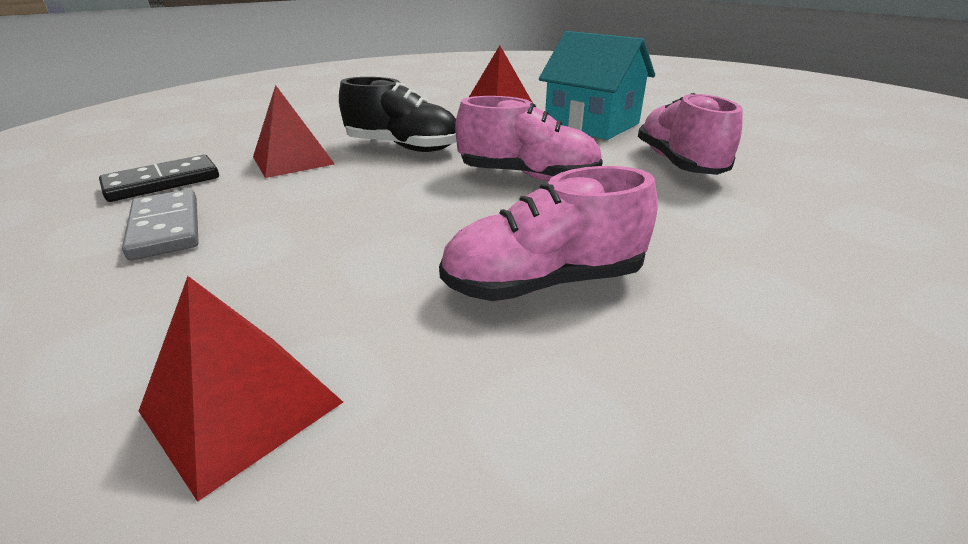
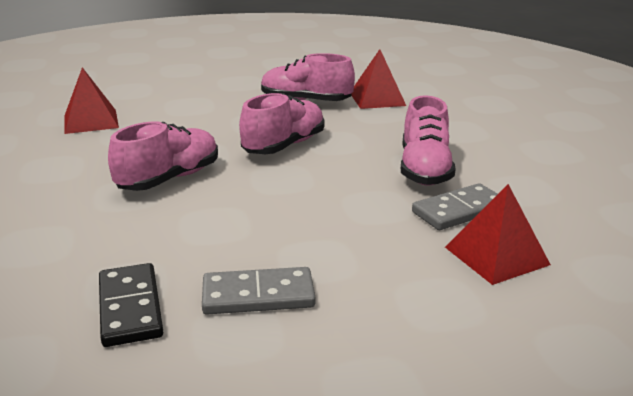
camera: 70 degrees left, 5 degrees down
(293, 160) = (143, 233): red pyramid -> red pyramid (377, 99)
(403, 147) = (169, 179): black shoe -> pink shoe
(405, 340) = (459, 211): none -> grey domino
(591, 125) = (203, 104): turquoise house -> none

